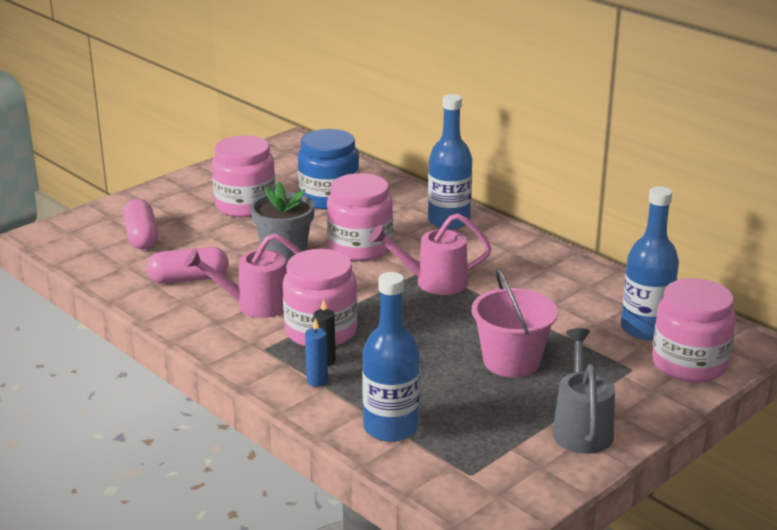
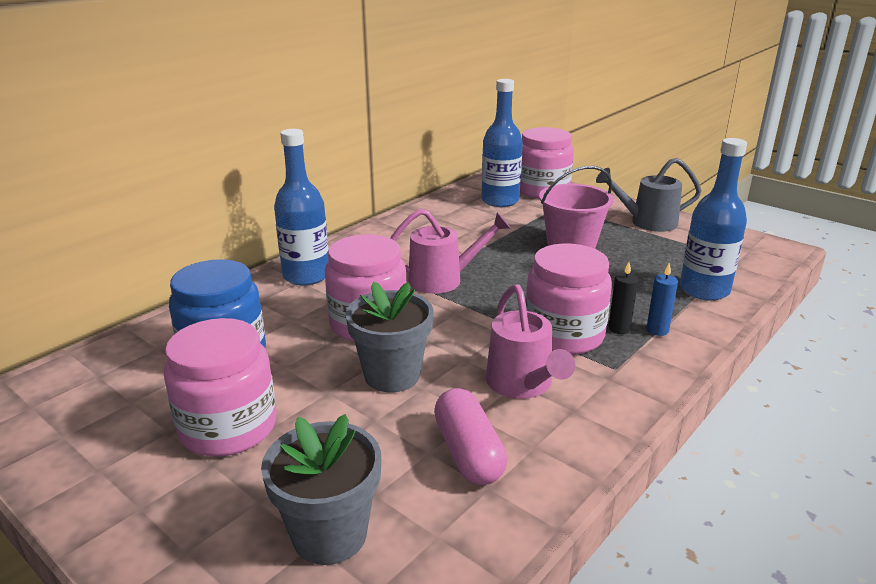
camera: 95 degrees left, 0 degrees up
(141, 237) = (330, 535): pink capsule -> grey flower pot
(433, 282) = (443, 280): pink watering can -> pink watering can turned 90 degrees counterclockwise

